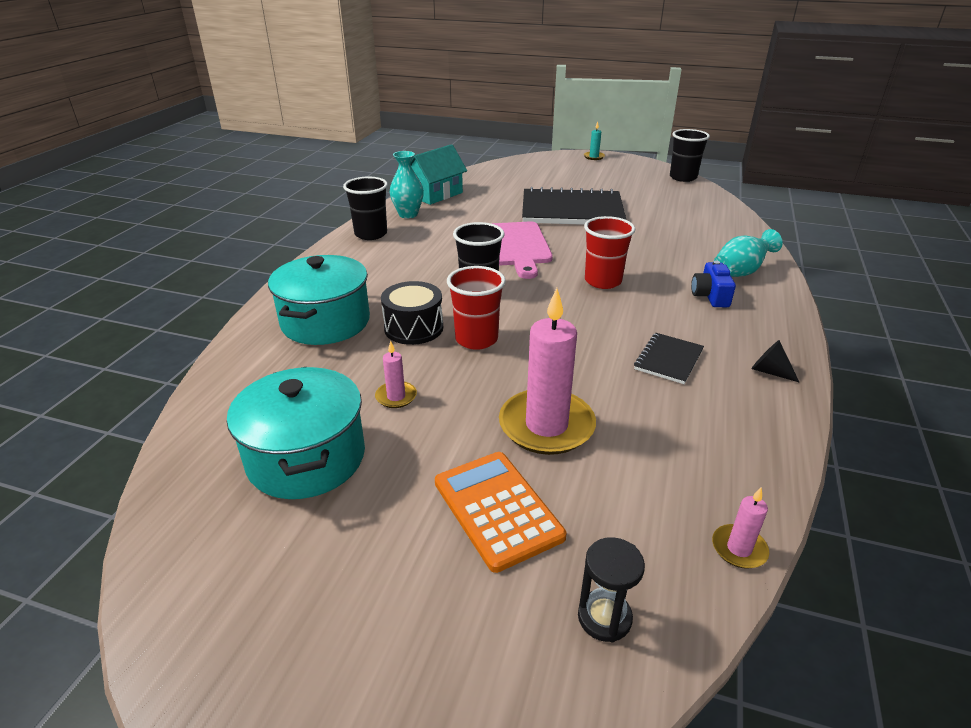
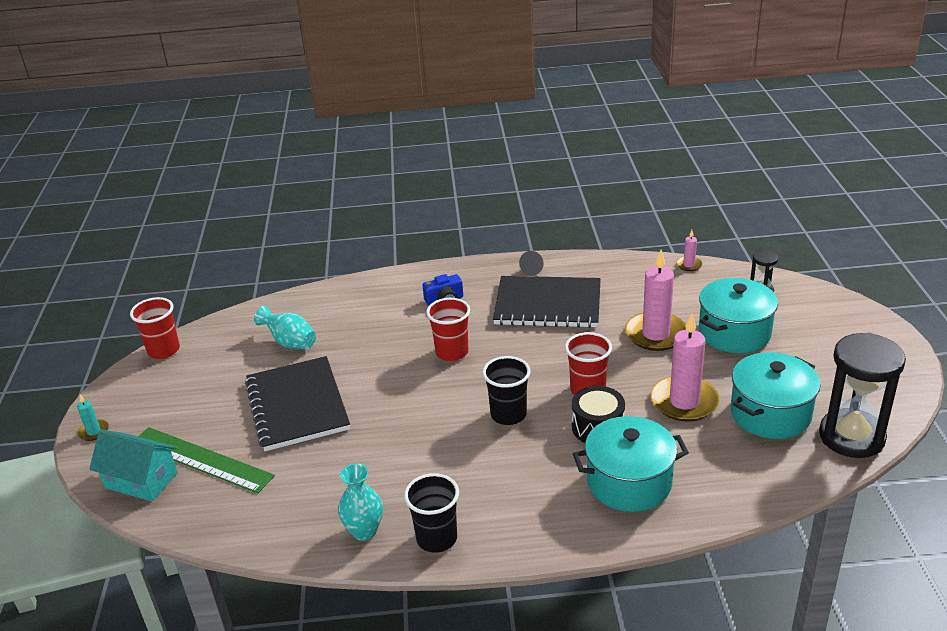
camera: 110 degrees left, 0 degrees up
(188, 514) = (851, 437): none -> black hourglass
(396, 396) = (684, 402): pink candle -> pink candle, size x2.19
(435, 194) = (286, 533): turquoise house -> turquoise house (141, 480)
(497, 509) = (734, 333): orange calculator -> turquoise pot
(517, 246) = (409, 418): pink cutting board -> none
(535, 179) = (201, 459): none -> green ruler
(668, 359) = (548, 305): black notebook -> black notebook, size x2.15
(683, 177) = (164, 350): black cup -> red cup
(740, 272) = (394, 292): turquoise vase -> turquoise vase (290, 343)

